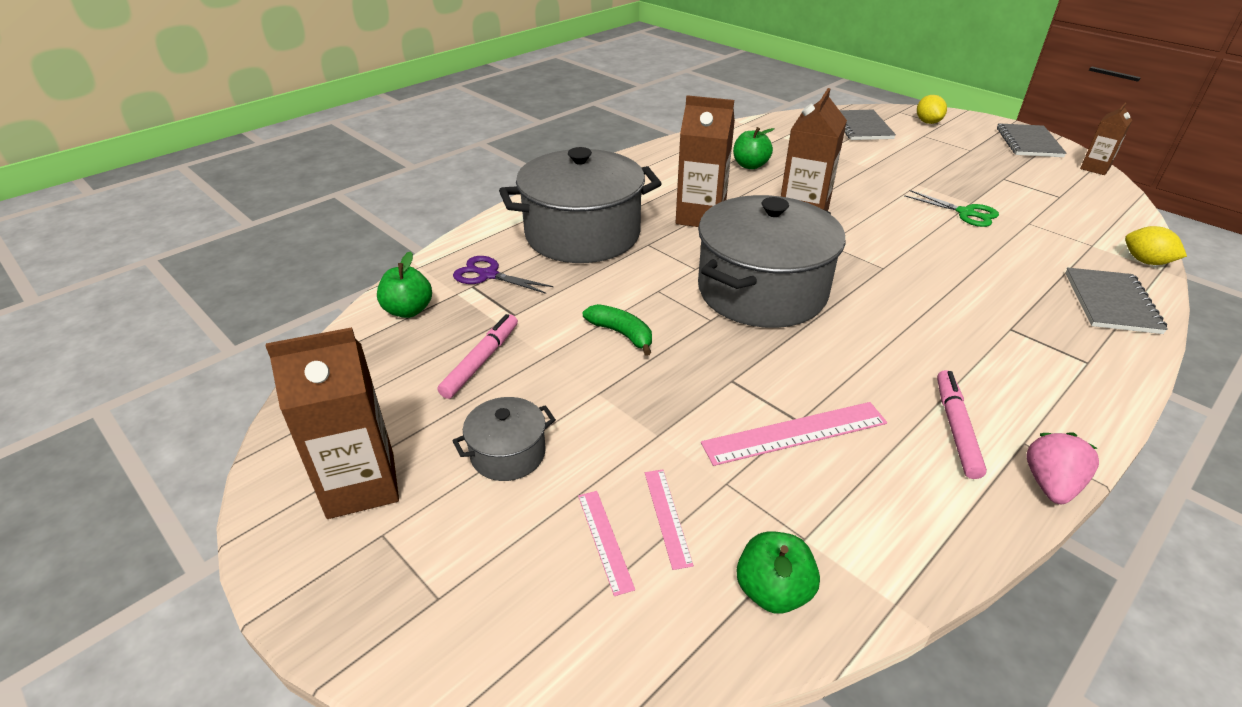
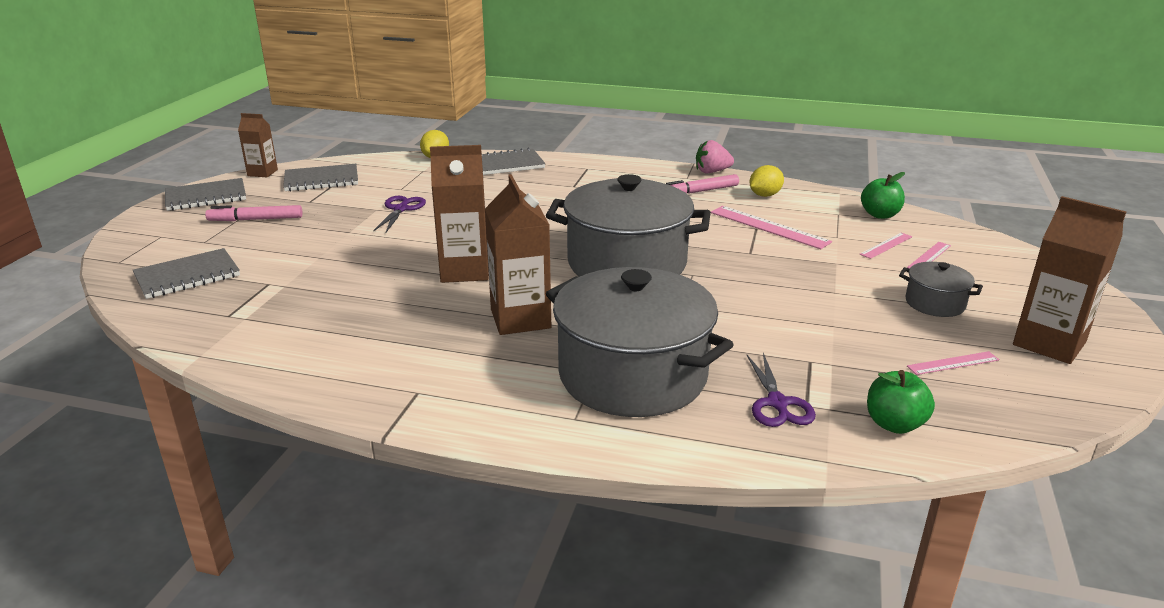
camera: 120 degrees left, 10 degrees down
(421, 390) = (953, 363): none -> pink ruler
(481, 361) = (884, 351): pink marker -> pink marker (255, 219)
(621, 334) = (761, 303): green banana -> none
(750, 165) = (357, 320): green apple -> none
(927, 122) = (156, 243): yellow lemon -> yellow lemon (765, 195)
(965, 213) = (401, 209): green scissors -> purple scissors
(1066, 190) = (321, 180): none -> grey notebook

